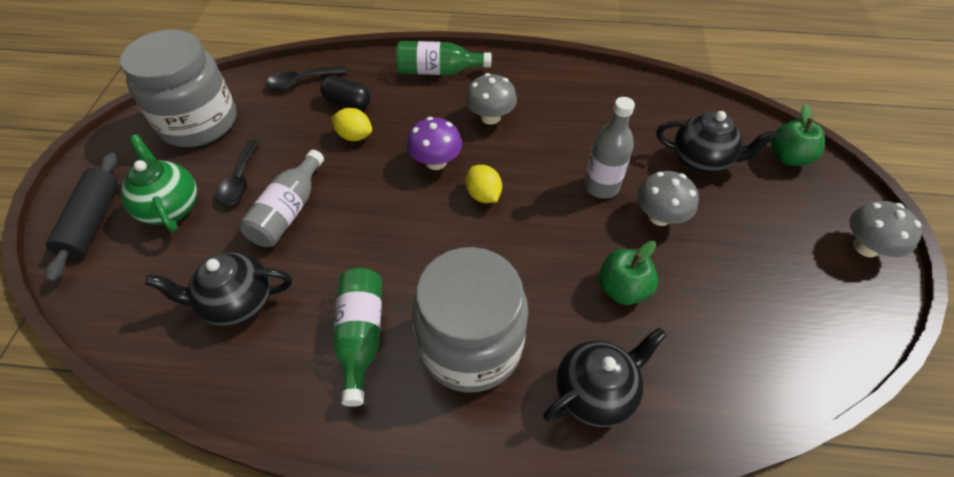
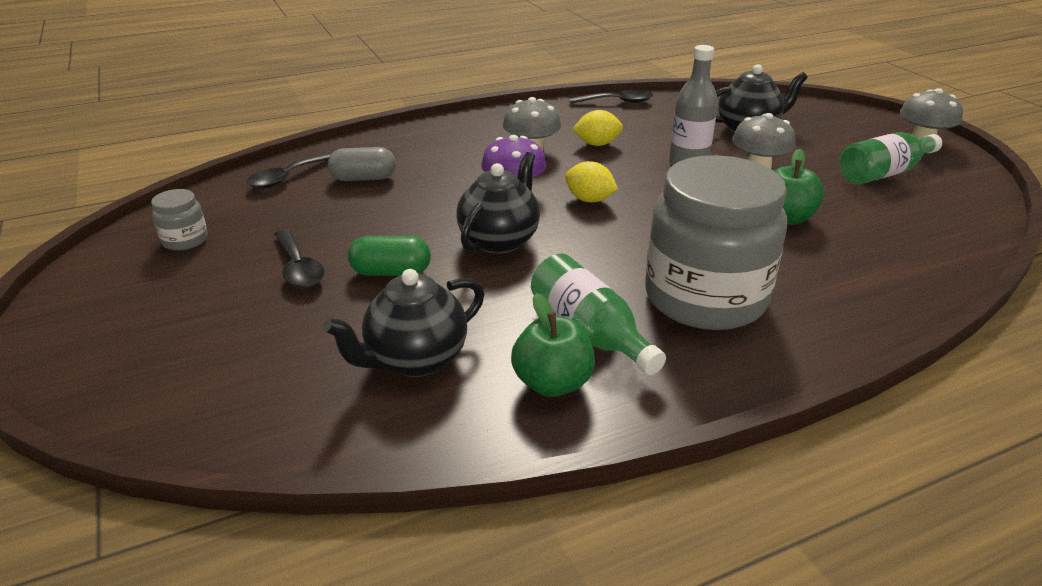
camera: 30 degrees left, 20 degrees down
(93, 221) = (120, 364): black rolling pin -> none
(171, 207) = (228, 316): green teapot -> none
(199, 122) = (185, 240): grey jar -> grey jar, size x0.41
(288, 211) = (391, 272): grey bottle -> green capsule
(347, 103) = (363, 178): black capsule -> grey capsule
(354, 136) = (401, 199): yellow lemon -> yellow lemon (597, 144)
(438, 71) = (439, 134): green bottle -> green bottle (884, 173)
(595, 392) = (848, 286): black teapot -> black teapot (499, 240)
(614, 80) = (617, 102): none -> black spoon
(788, 157) = (808, 110): green apple -> green apple (552, 383)

